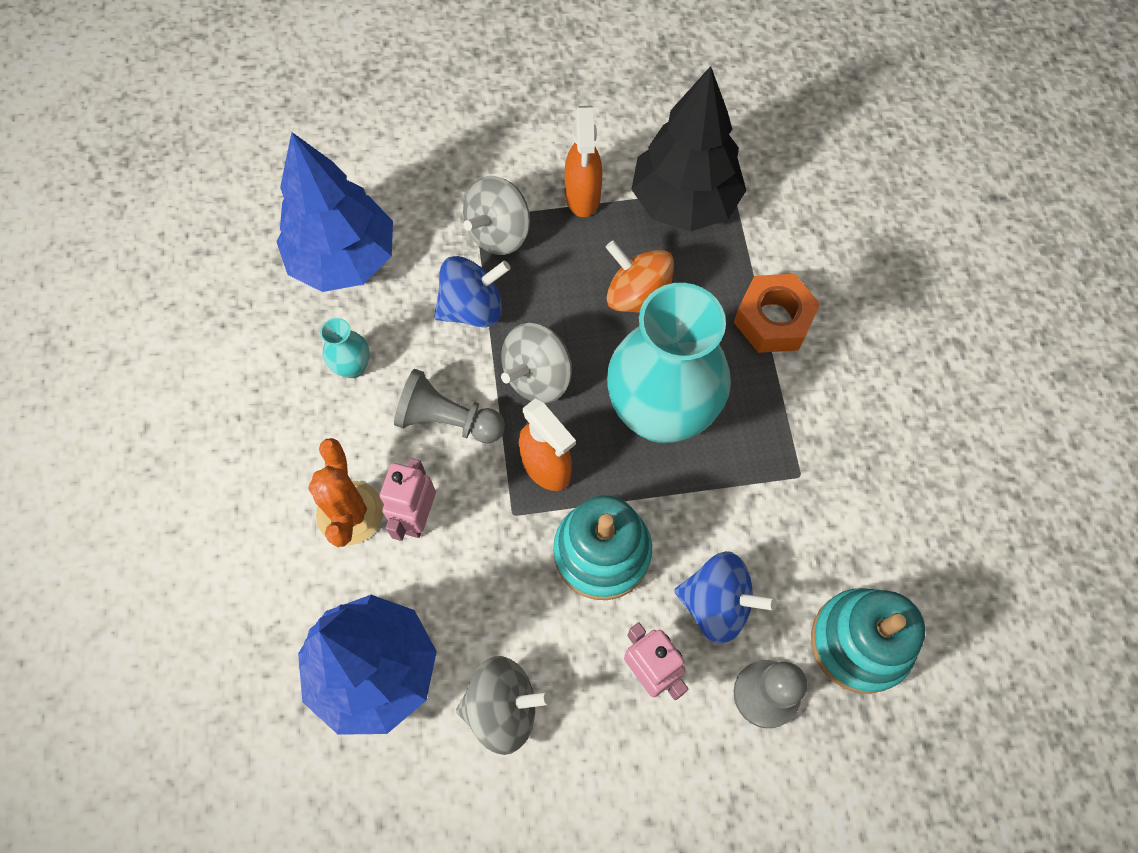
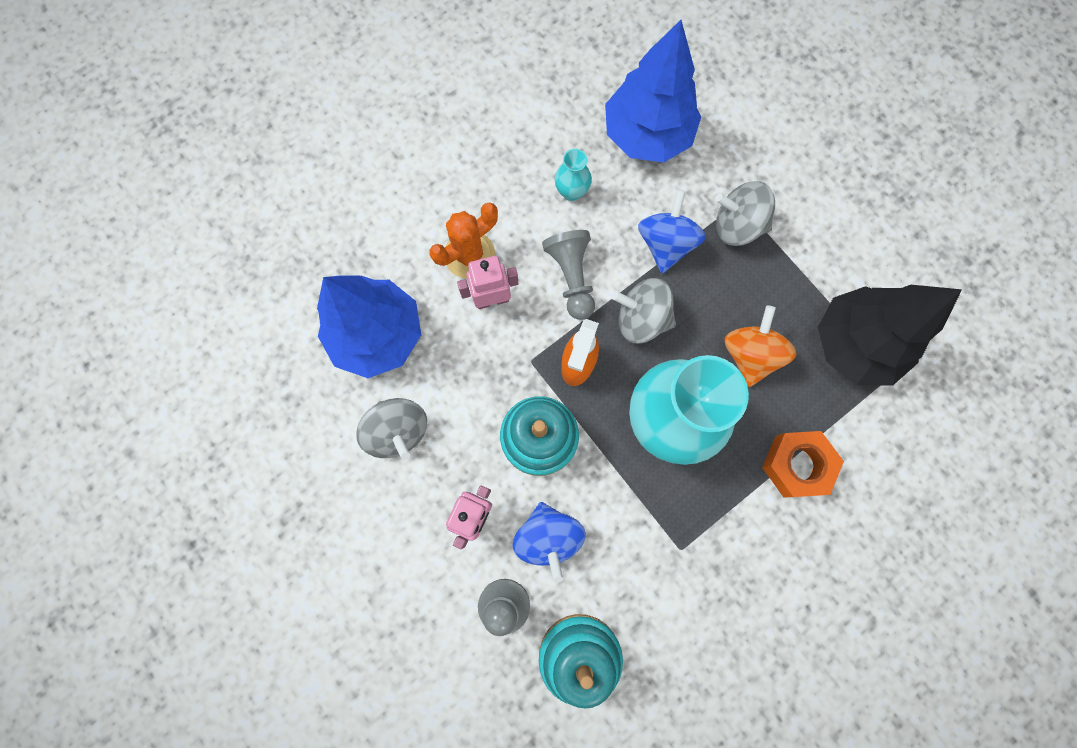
camera: 60 degrees right, 10 degrees up
(473, 308) = (666, 243): blue spinning top -> blue spinning top turned 120 degrees counterclockwise
(583, 197) = (808, 267): orange spray bottle -> none

